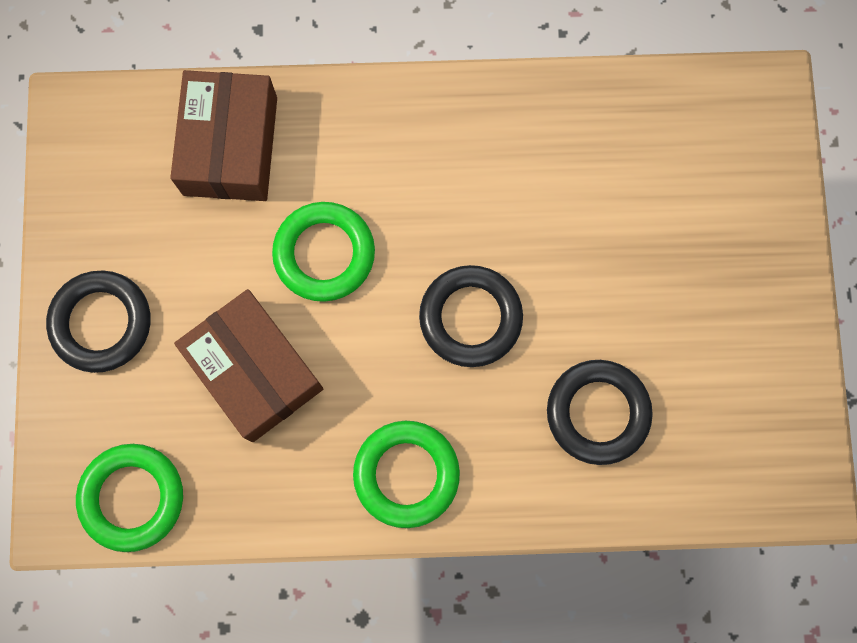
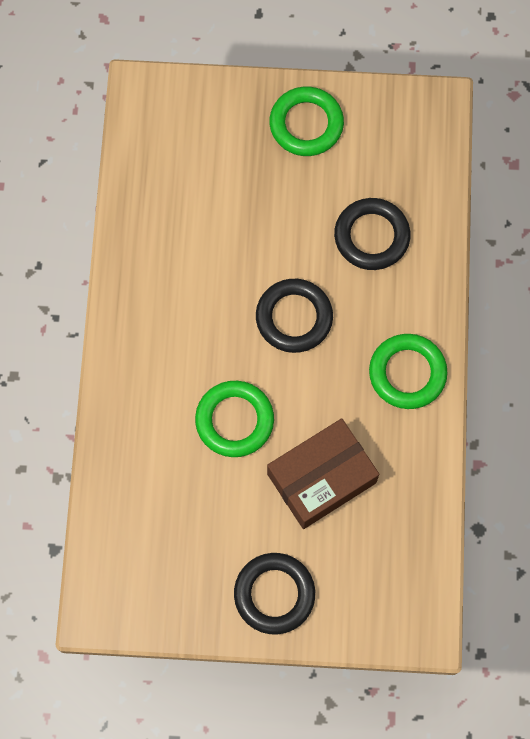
camera: 85 degrees left, 5 degrees down
(132, 497) = (412, 575): green ring -> green ring (306, 124)
(230, 146) = (139, 487): brown box -> none

